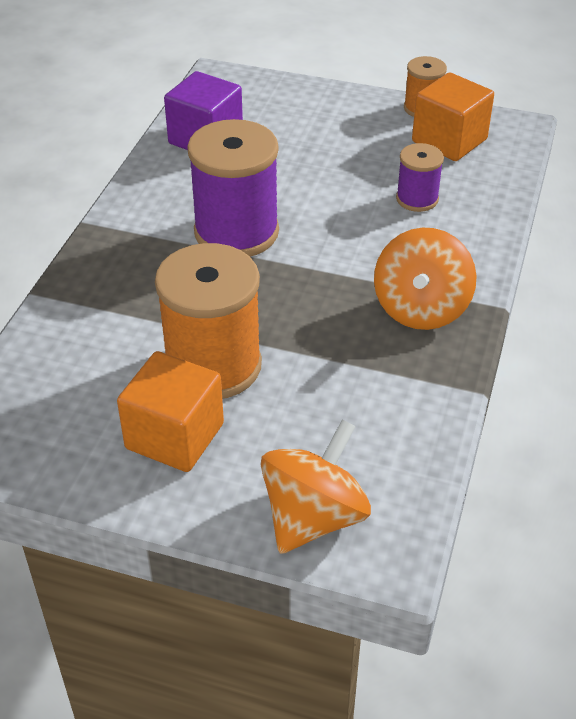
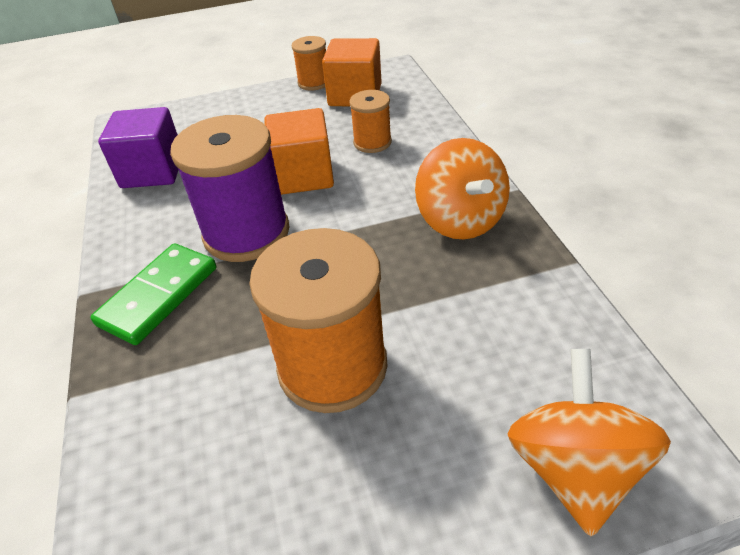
camera: 30 degrees left, 0 degrees up
(134, 251) = (158, 296): none -> green domino
(174, 436) = (359, 467): orange cube -> orange cube (303, 176)
(417, 199) = (372, 142): purple spool -> orange spool

